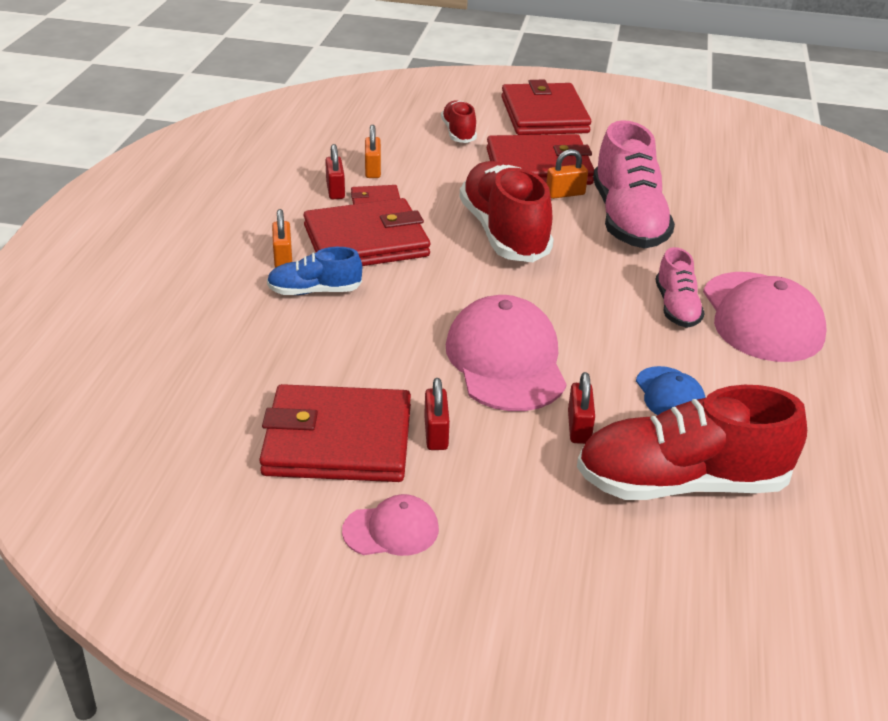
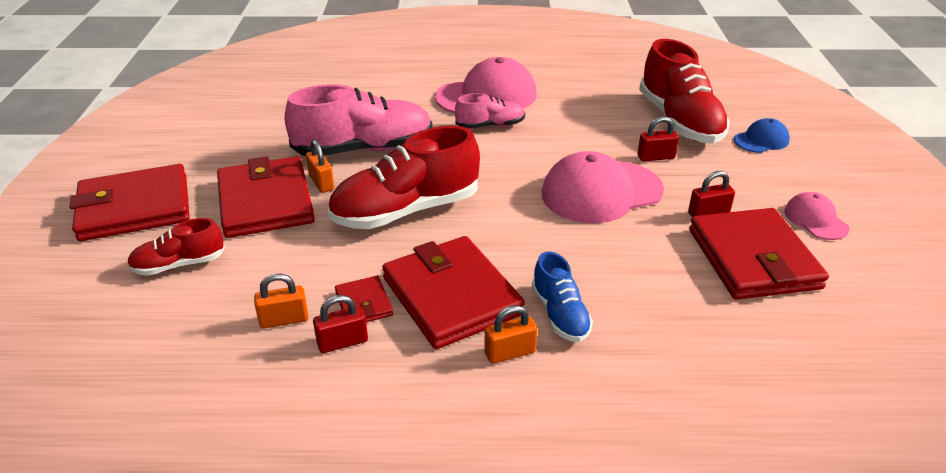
camera: 100 degrees left, 0 degrees up
(670, 394) = (596, 126): blue cap -> blue cap (761, 140)

